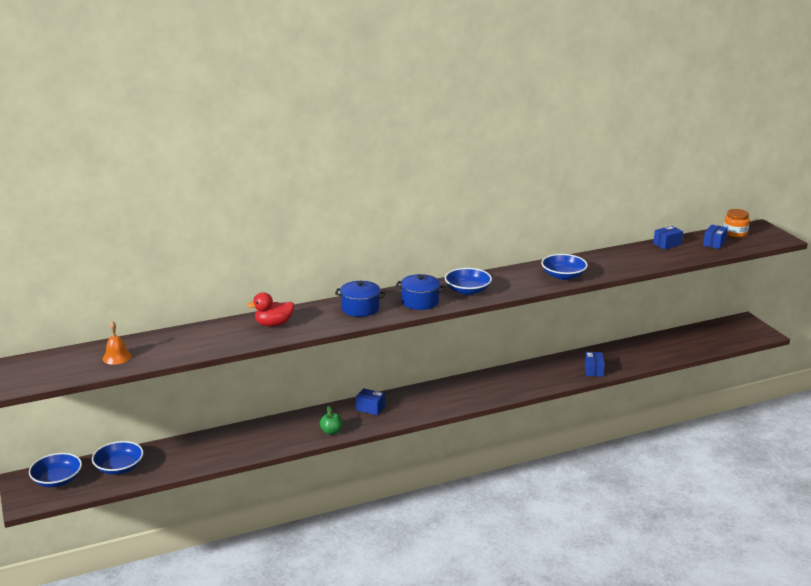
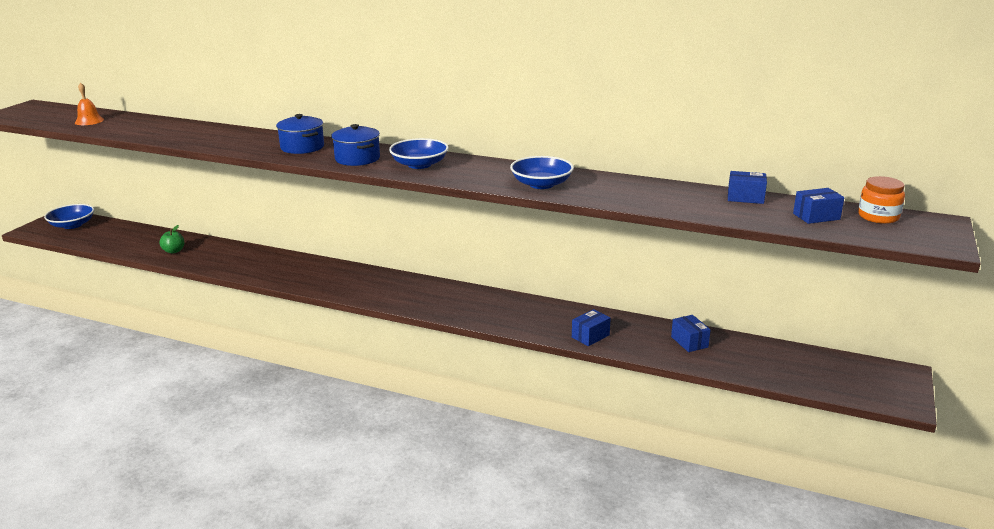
camera: 45 degrees right, 0 degrees up
(119, 467) = (112, 234): blue bowl -> none
(273, 324) = (220, 136): red duck -> none
(331, 431) = (269, 275): green apple -> green apple (174, 251)
(370, 408) = (331, 272): blue box -> blue box (689, 342)

